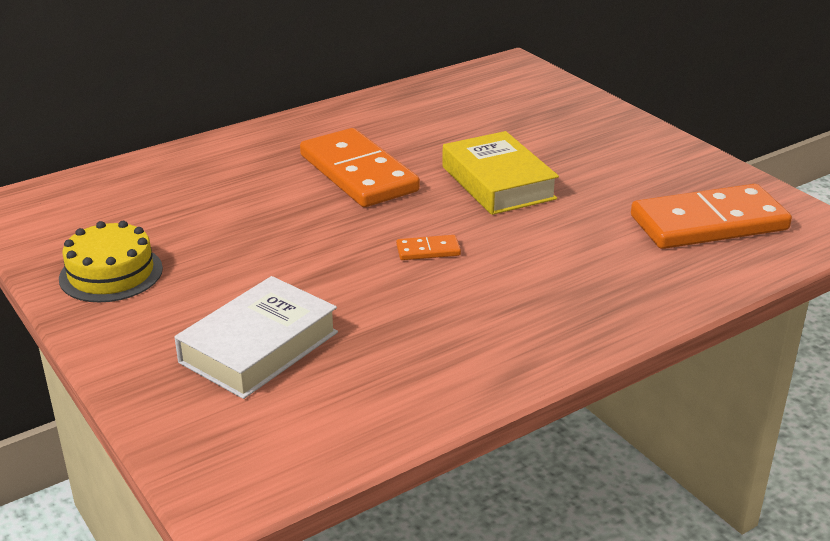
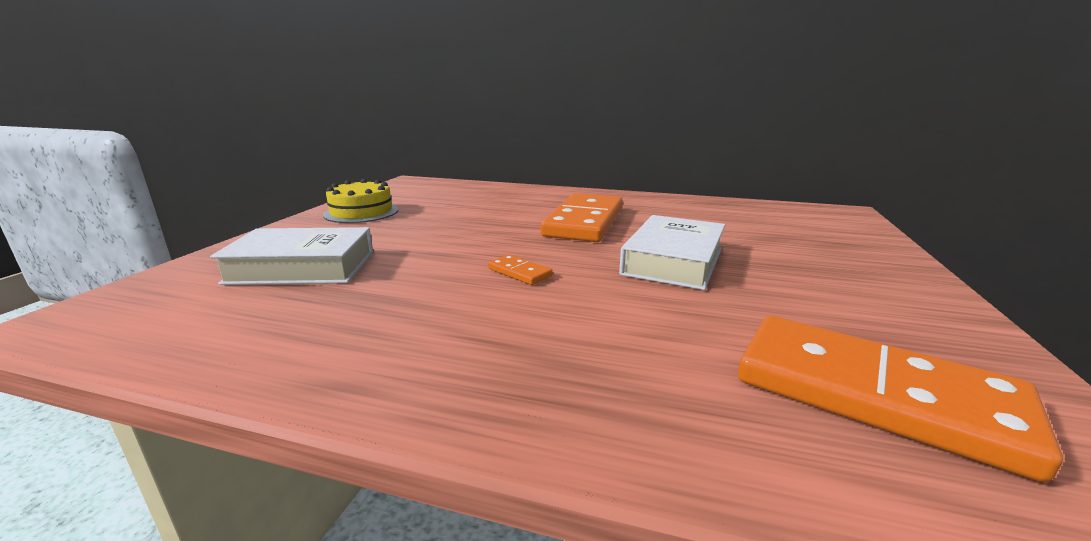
camera: 50 degrees right, 10 degrees down
(498, 183) = (673, 261): yellow book -> white book

